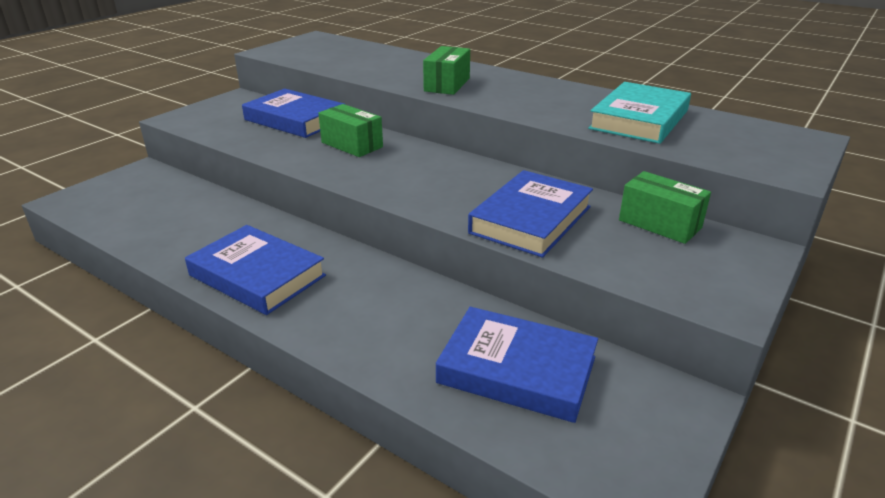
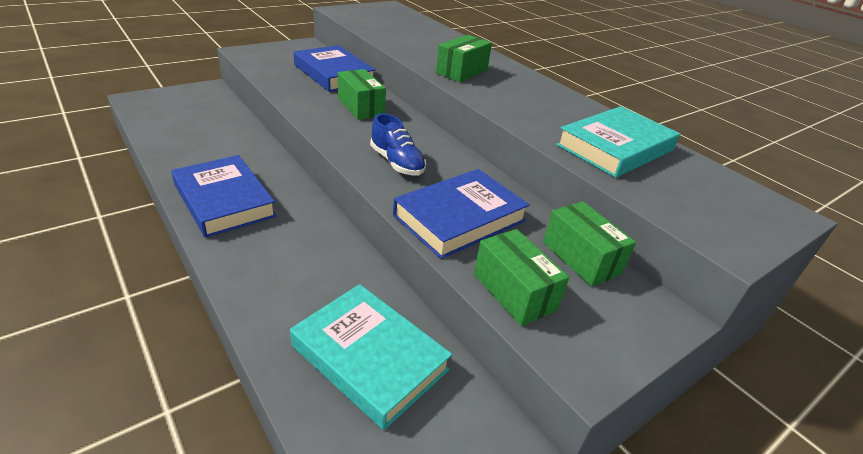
camera: 15 degrees right, 5 degrees up
(432, 187) = (397, 163): none -> blue shoe
(517, 370) = (370, 357): blue book -> turquoise book
(626, 266) = (514, 292): none -> green box

